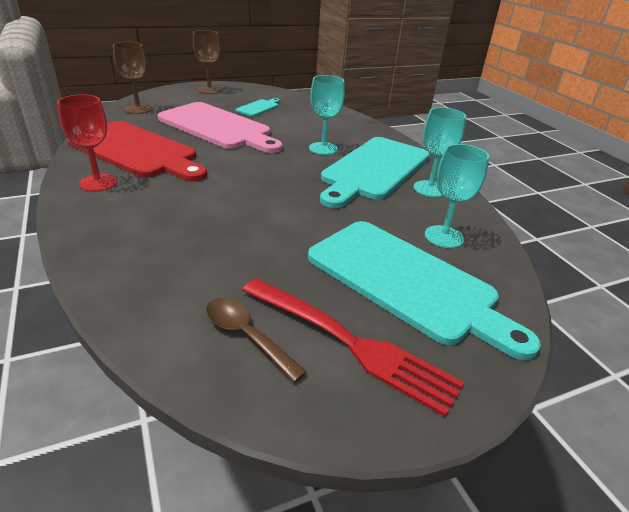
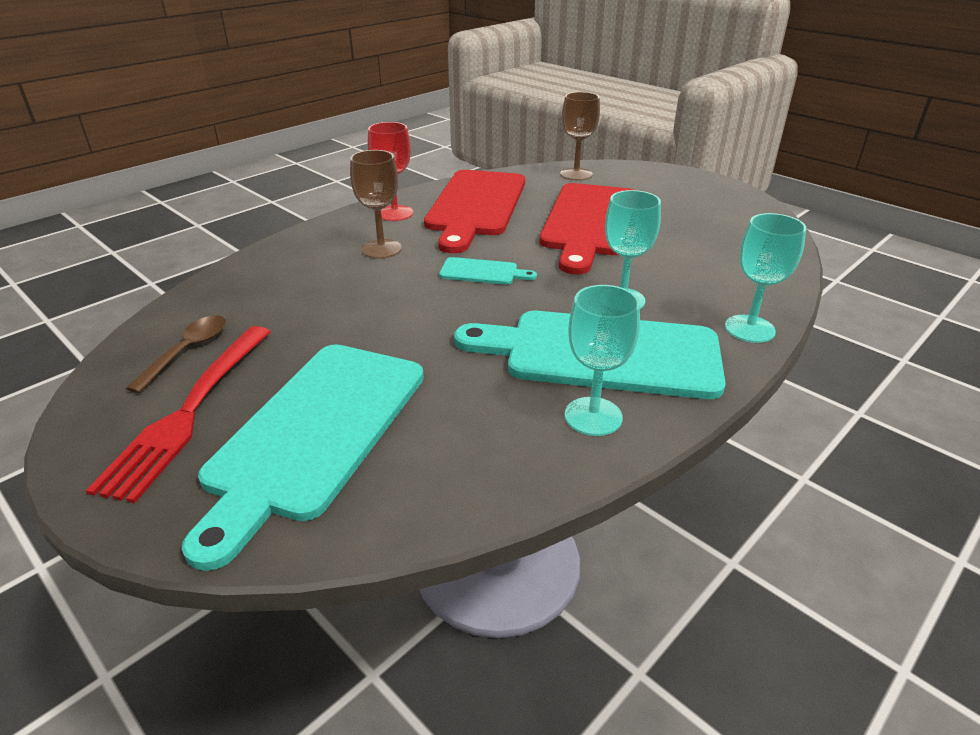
camera: 70 degrees right, 0 degrees up
(209, 90) = (696, 186): brown goblet -> brown goblet (381, 249)
(218, 127) = (590, 222): pink cutting board -> red cutting board
(259, 107) = (692, 226): turquoise cutting board -> turquoise cutting board (482, 272)
(444, 237) = (448, 450): turquoise goblet -> turquoise goblet (749, 329)

